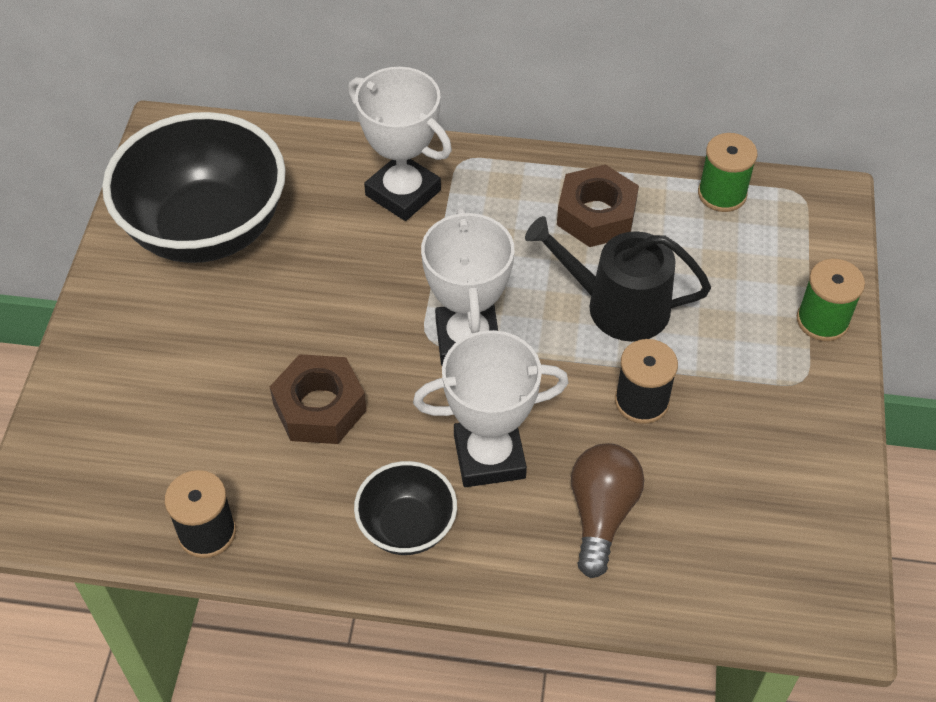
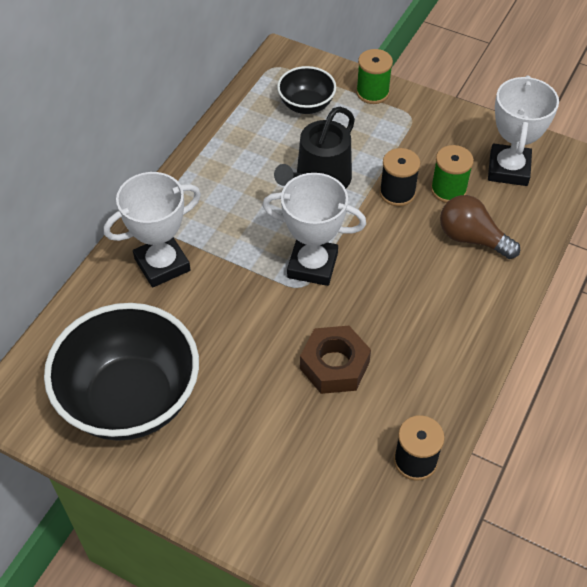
camera: 70 degrees left, 0 degrees up
(407, 526) = (448, 340): black bowl -> black bowl (306, 105)
(489, 456) = (410, 281): white trophy -> white trophy (508, 169)
(596, 215) = (239, 166): brown nut -> none
(722, 194) = (254, 101): green spool -> green spool (448, 190)

